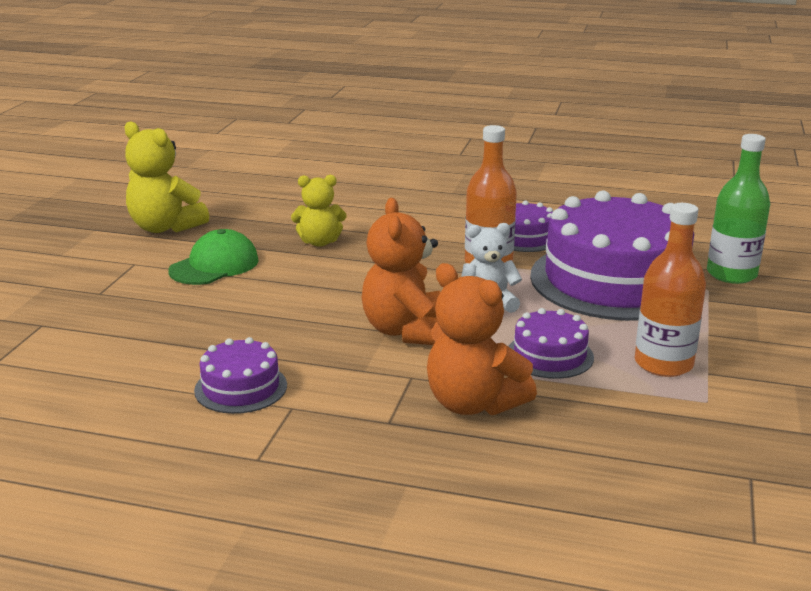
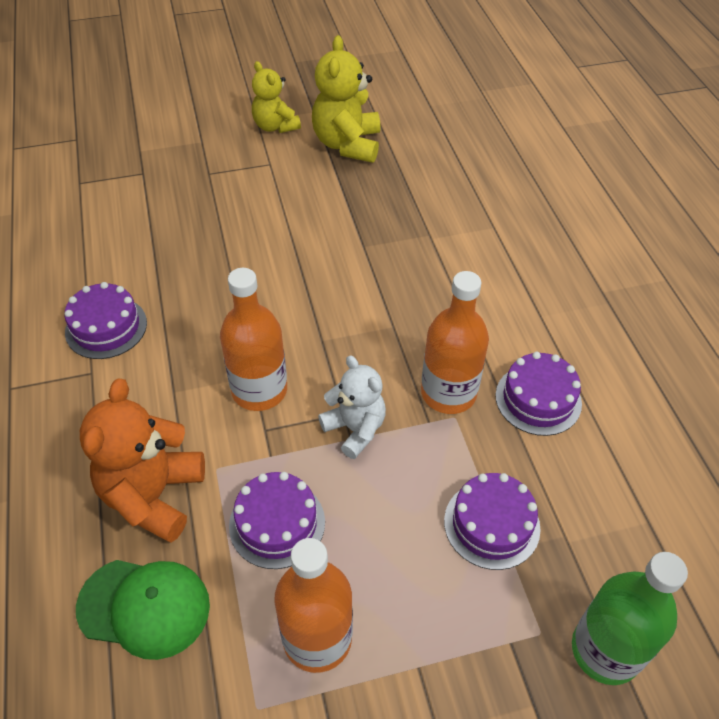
camera: 60 degrees right, 25 degrees up
(214, 265) = (299, 208): green cap -> green cap (144, 607)
(319, 242) = (395, 249): yellow teddy bear -> yellow teddy bear (275, 126)
(406, 331) = (259, 390): orange teddy bear -> orange bottle
(614, 280) = (491, 524): purple cake -> purple cake, size x0.45

